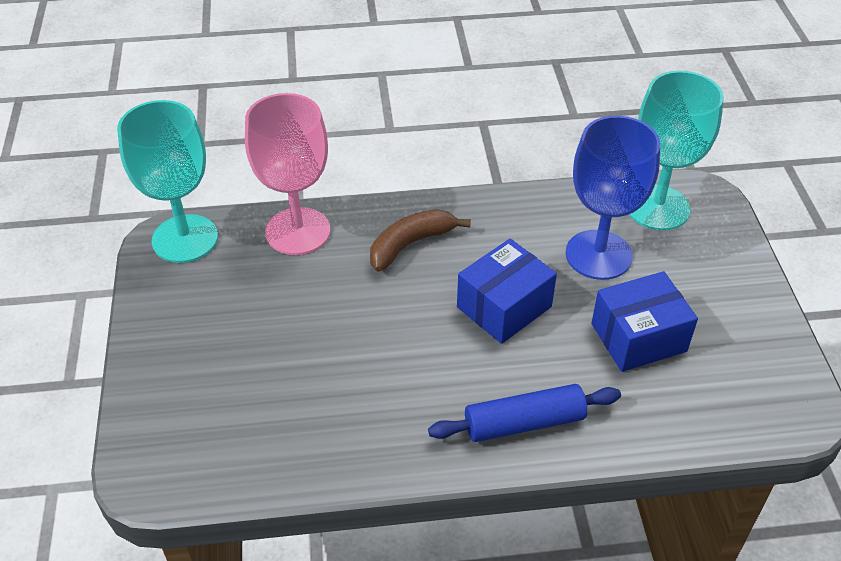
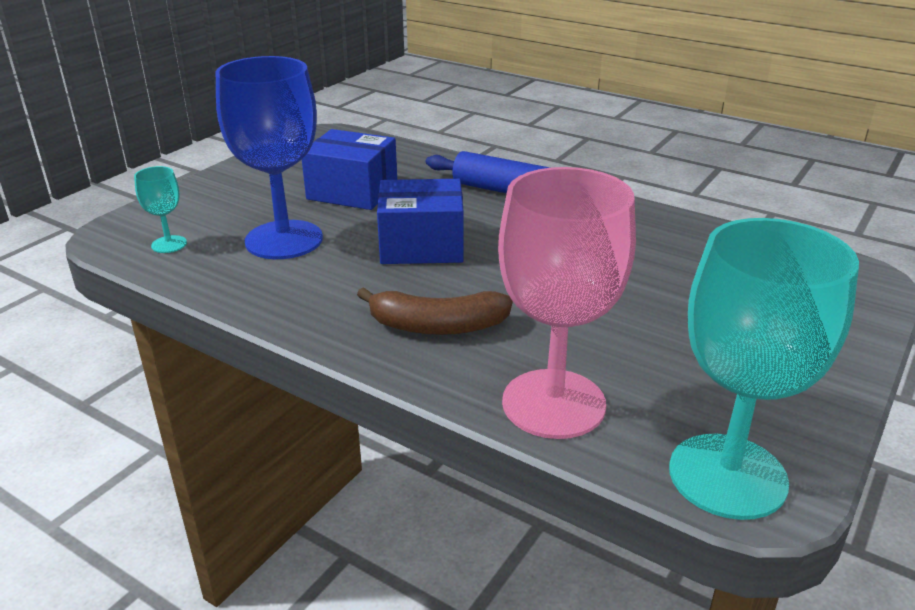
camera: 140 degrees left, 15 degrees down
(657, 207) = (169, 244): turquoise goblet -> turquoise goblet, size x0.44

